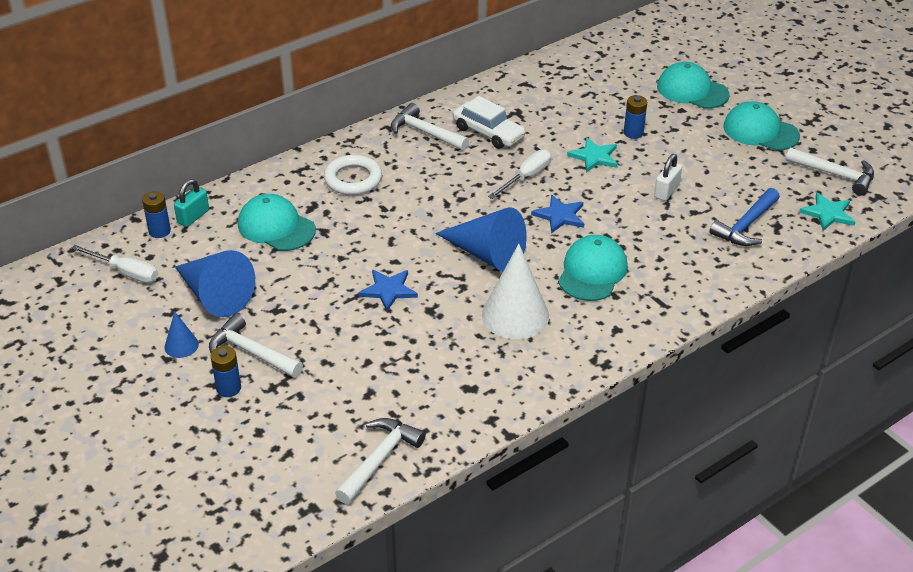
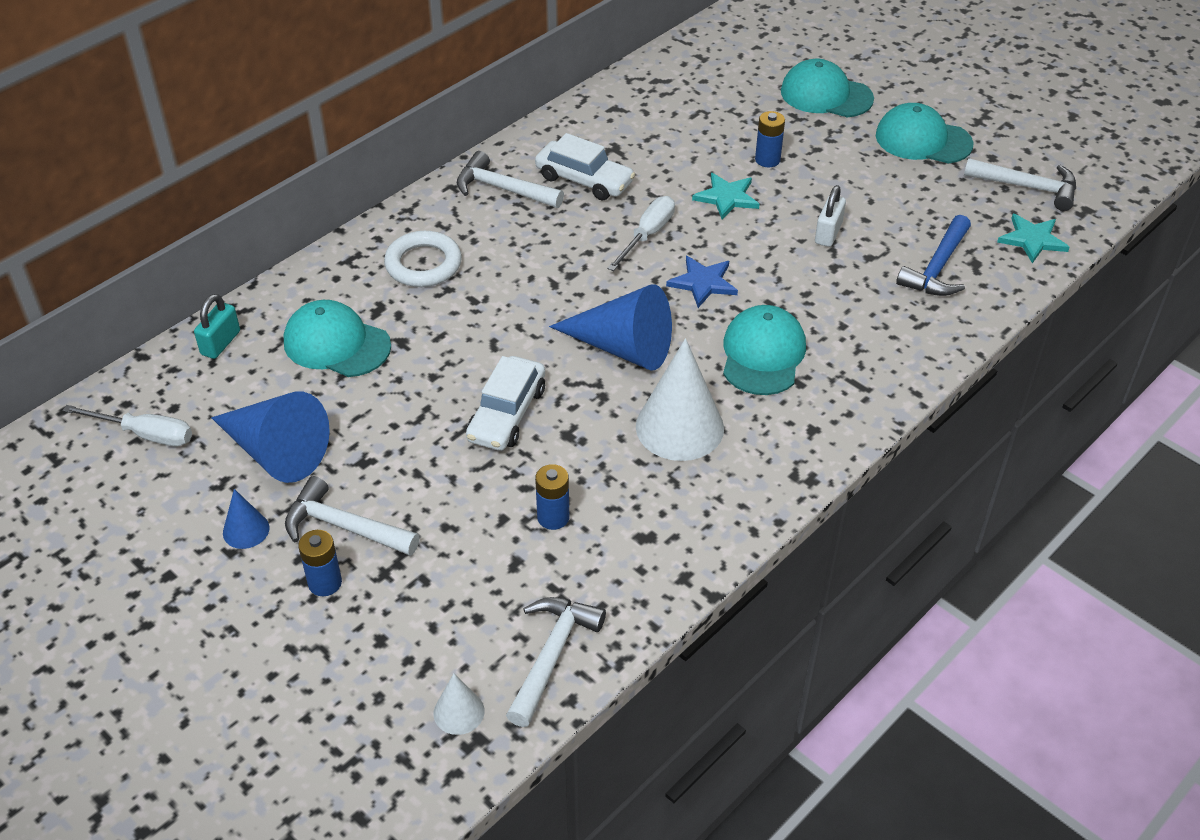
camera: 10 degrees left, 5 degrees up
(159, 231) = (179, 369): blue battery -> blue battery (553, 517)
(303, 487) = (459, 712): none -> white cone
(388, 290) = (507, 414): blue star -> white car

